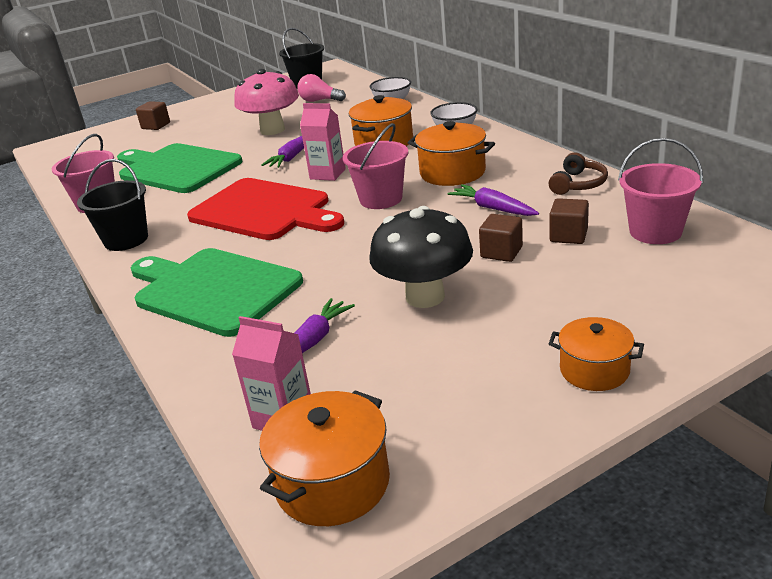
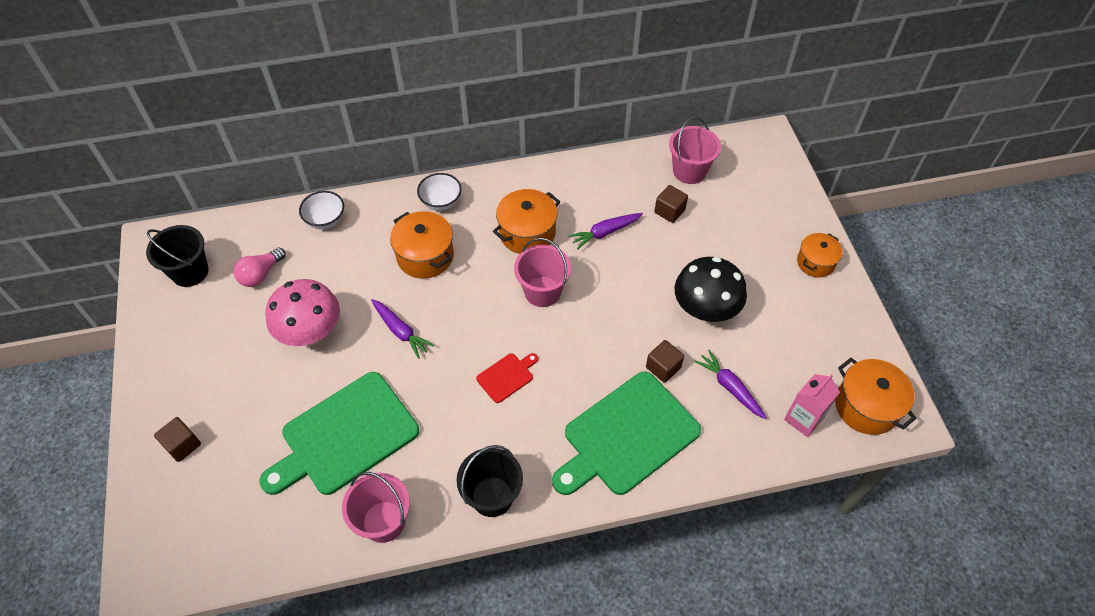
camera: 75 degrees left, 25 degrees up
(264, 211) = (507, 376): red cutting board -> red cutting board, size x0.43
(327, 174) = (463, 314): pink carton -> none
(501, 252) = (671, 252): brown cube -> brown cube (663, 367)
(578, 184) = (600, 175): brown headphones -> none

